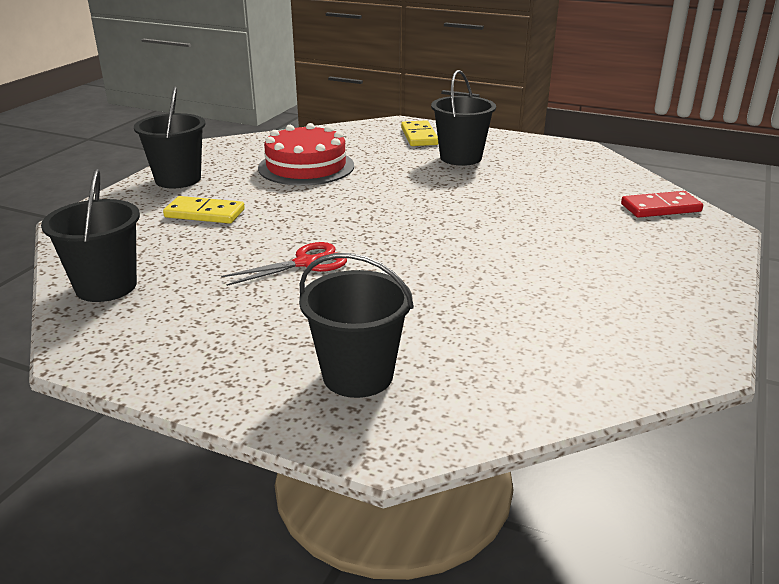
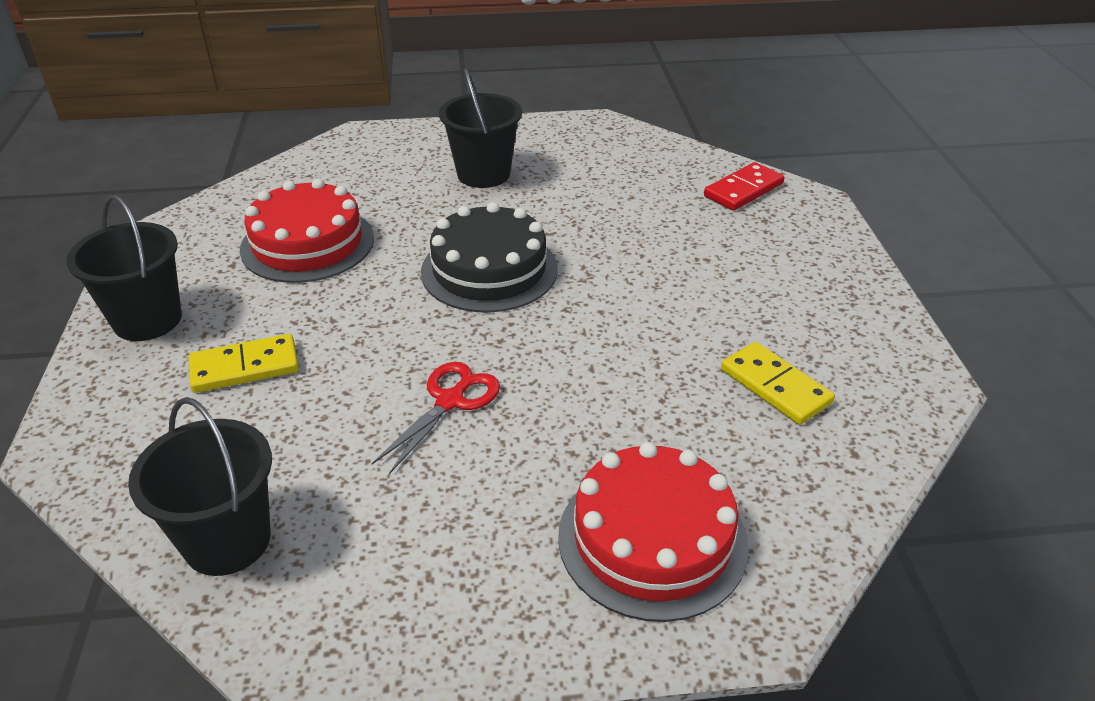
camera: 30 degrees left, 10 degrees up
(358, 375) = (652, 539): black bucket -> red cake
(407, 206) = (489, 270): none -> black cake
(419, 136) = (405, 152): yellow domino -> yellow domino (775, 386)

